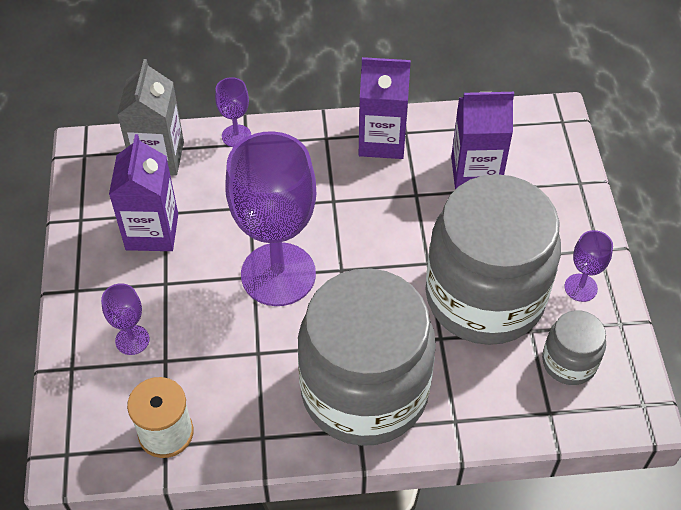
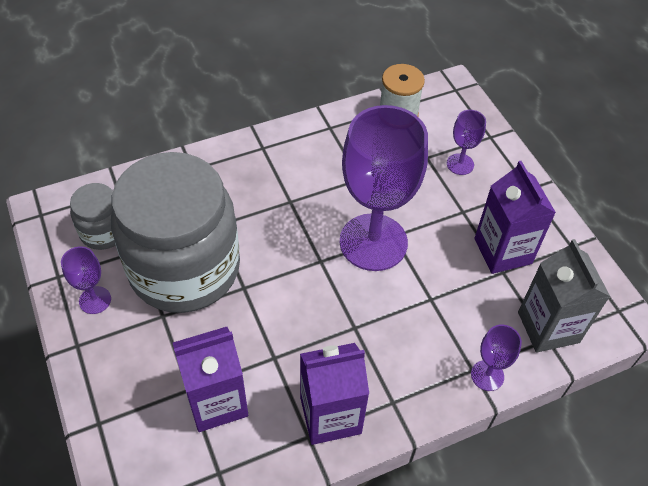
camera: 160 degrees right, 0 degrees up
(364, 391) = (267, 172): grey jar -> none

